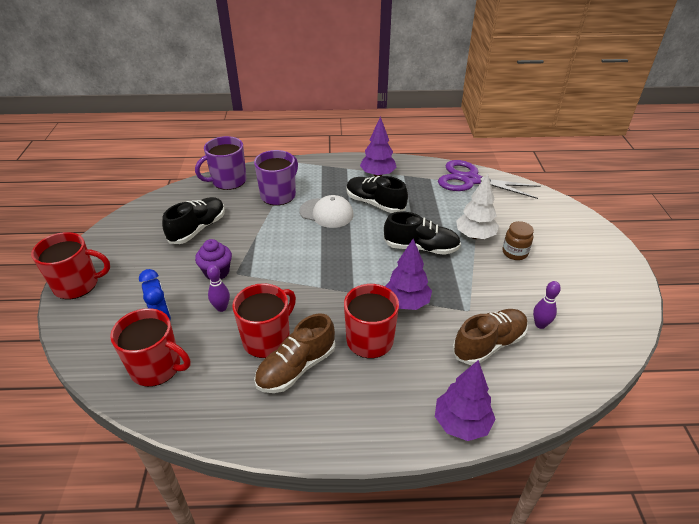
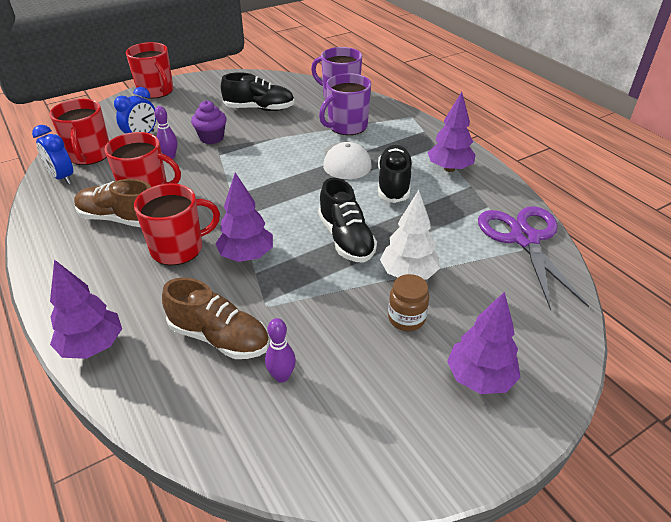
camera: 60 degrees right, 0 degrees up
(181, 399) = (62, 177): none -> blue clock
(279, 195) = (347, 126): purple mug -> purple mug turned 135 degrees clockwise
(574, 246) = (480, 378): none -> purple tree

